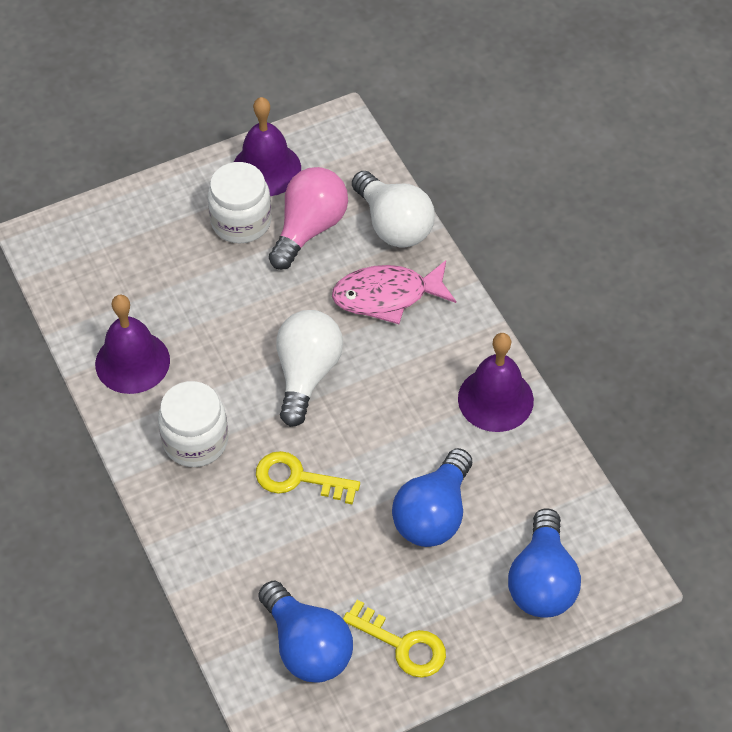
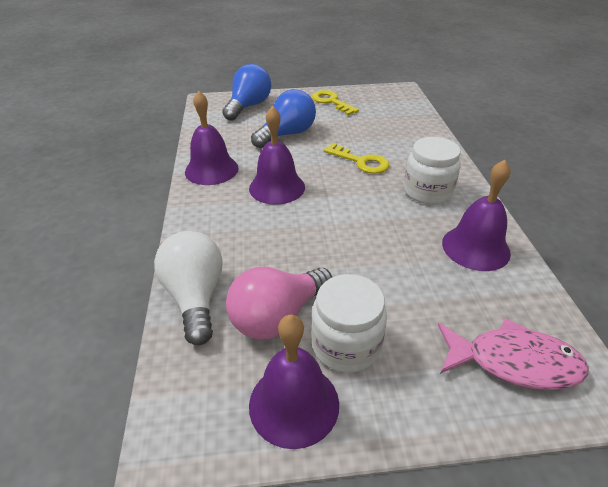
camera: 160 degrees left, 15 degrees down
(307, 374) = (332, 209): white light bulb -> none
(307, 647) = (380, 108): blue light bulb -> none
(387, 296) = (241, 242): pink fish -> pink fish (513, 362)
(391, 391) = (277, 187): none -> purple bell

